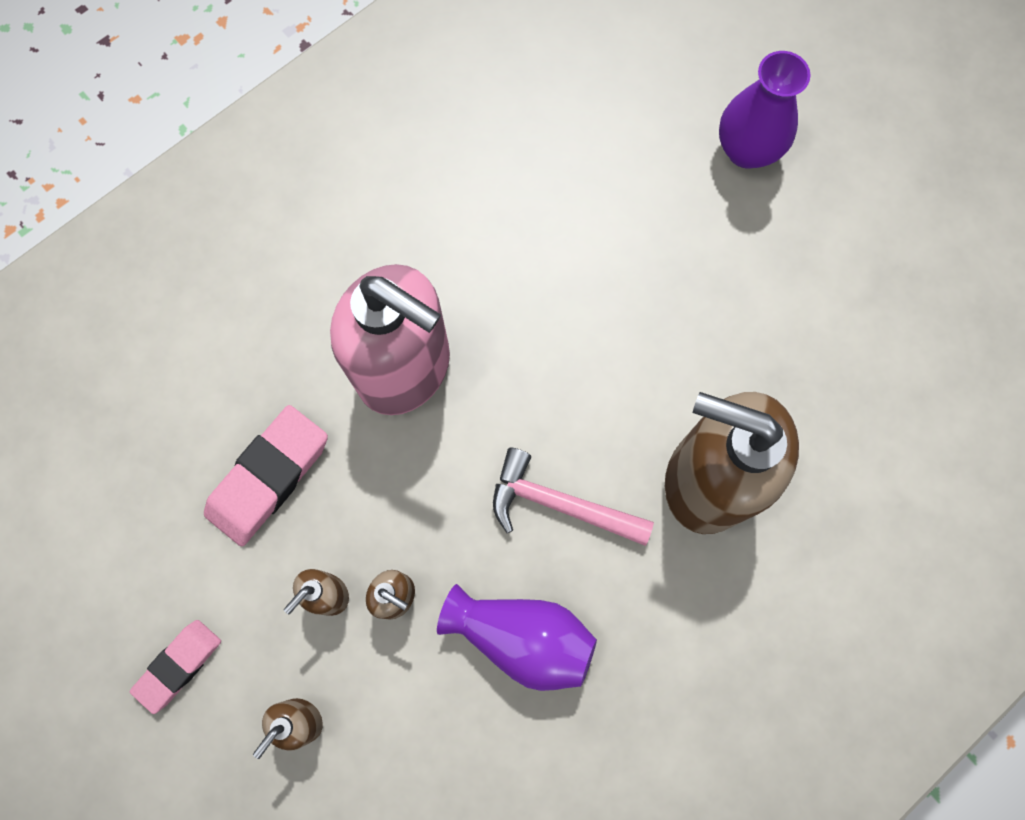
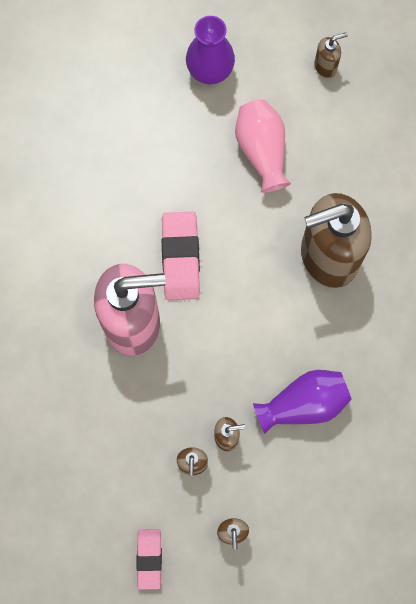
camera: 40 degrees left, 0 degrees up
(269, 477) = (111, 432): pink eraser -> pink eraser (181, 258)
(559, 504) = (267, 326): pink hammer -> none
(731, 289) = (262, 151): none -> pink vase
(897, 249) = (326, 66): none -> brown soap dispenser

